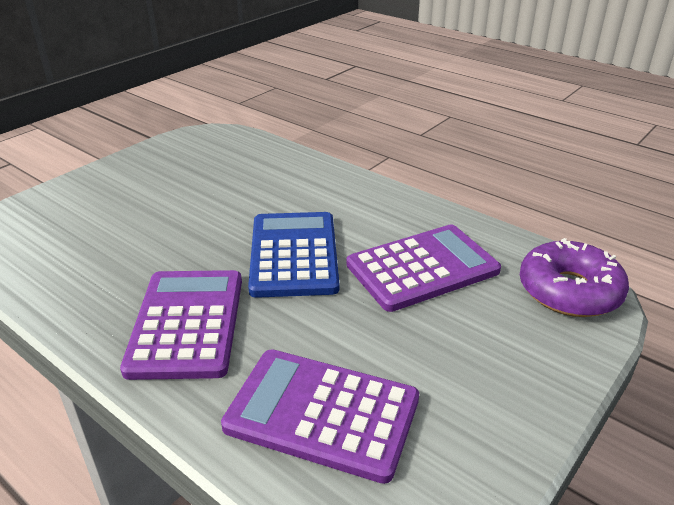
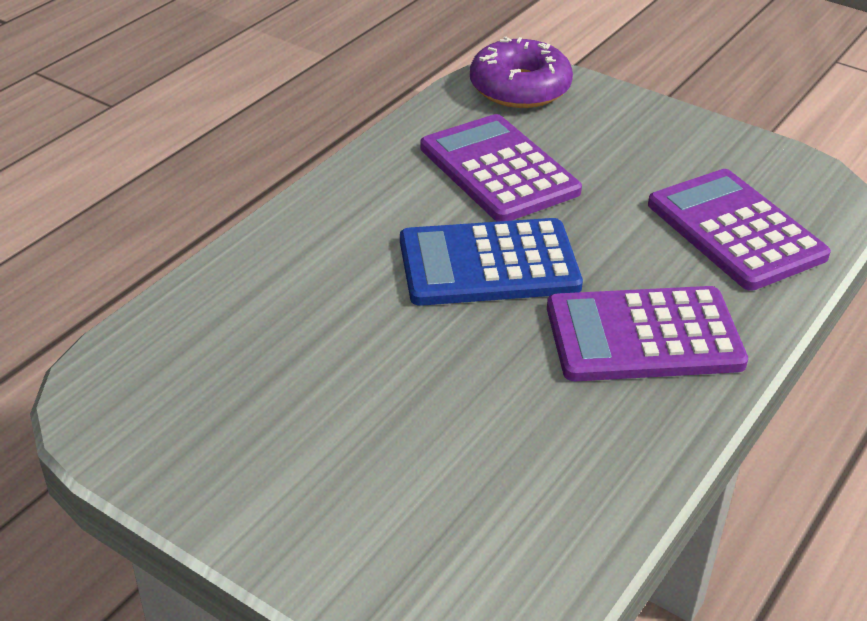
camera: 95 degrees left, 5 degrees up
(322, 413) = (735, 230): purple calculator -> purple calculator turned 135 degrees clockwise

